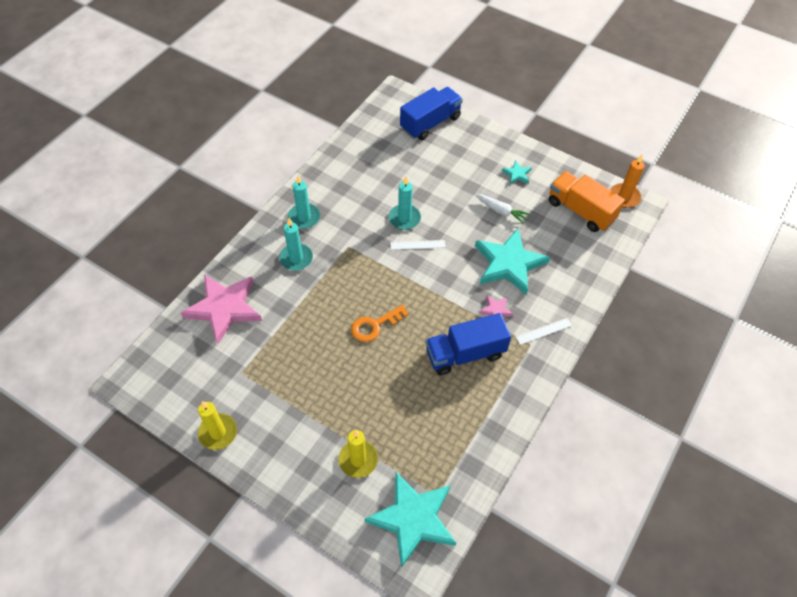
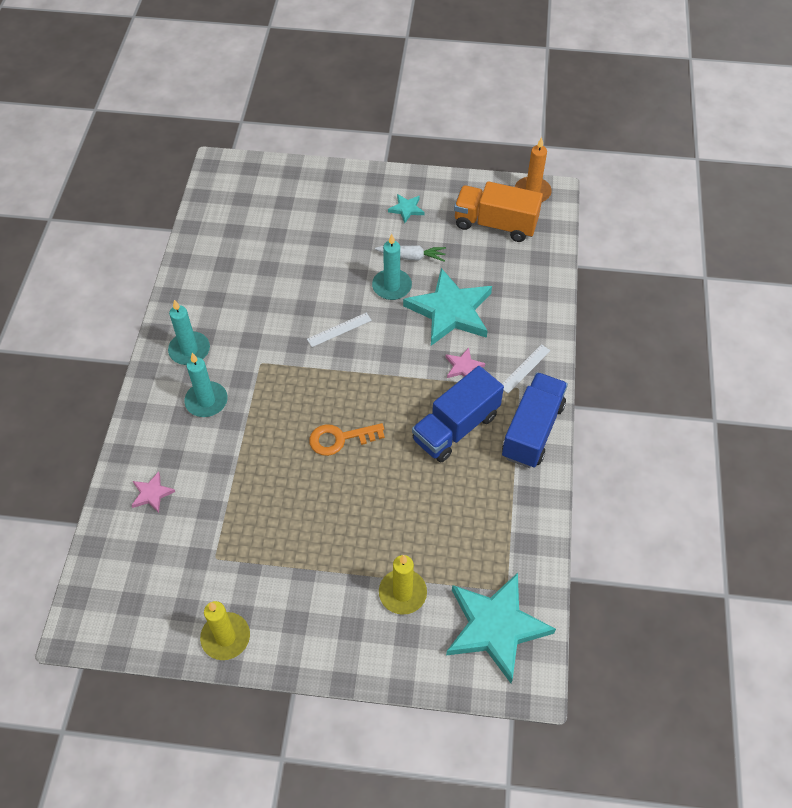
camera: 25 degrees left, 0 degrees up
(224, 308) = (152, 494): pink star -> pink star, size x0.43
(375, 325) = (340, 439): orange key -> orange key turned 45 degrees clockwise
(404, 218) = (308, 306): turquoise candle -> turquoise candle (392, 286)
(430, 123) = (278, 186): blue truck -> blue truck (532, 431)

